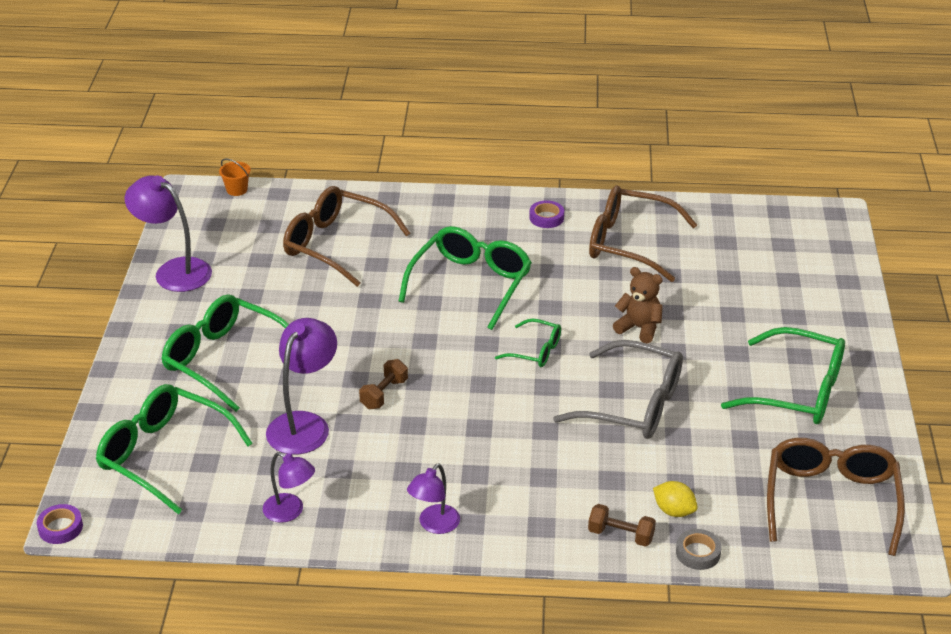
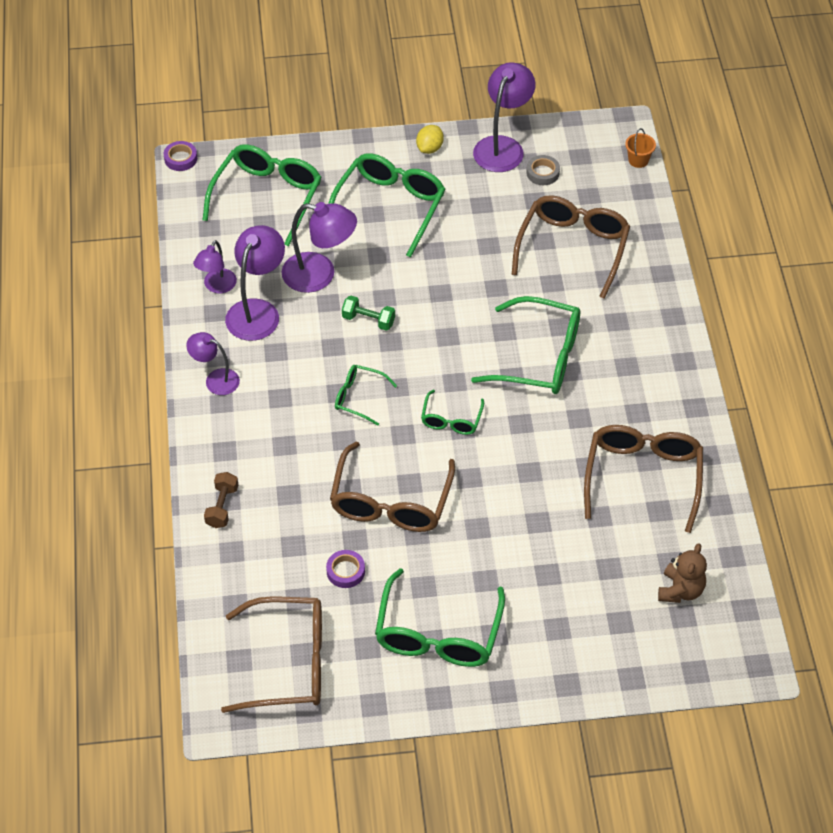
camera: 80 degrees right, 15 degrees up
(341, 480) = (257, 311): none -> purple lamp
(384, 394) = (368, 320): brown dumbbell -> green dumbbell
(490, 412) = (359, 398): none -> green glasses
(546, 218) = (667, 403): purple tape -> purple tape (345, 571)
(632, 404) = (391, 501): grey glasses -> brown glasses
(639, 328) = (505, 497): brown teddy bear -> brown teddy bear (680, 590)
(674, 511) = (257, 543): yellow lemon -> yellow lemon (429, 148)
(698, 553) = (208, 563): grey tape -> grey tape (542, 173)

